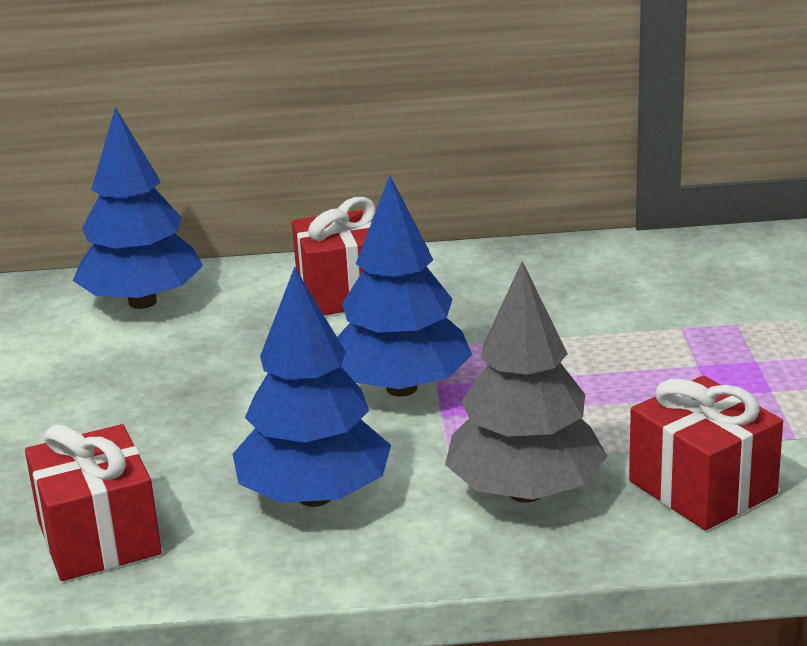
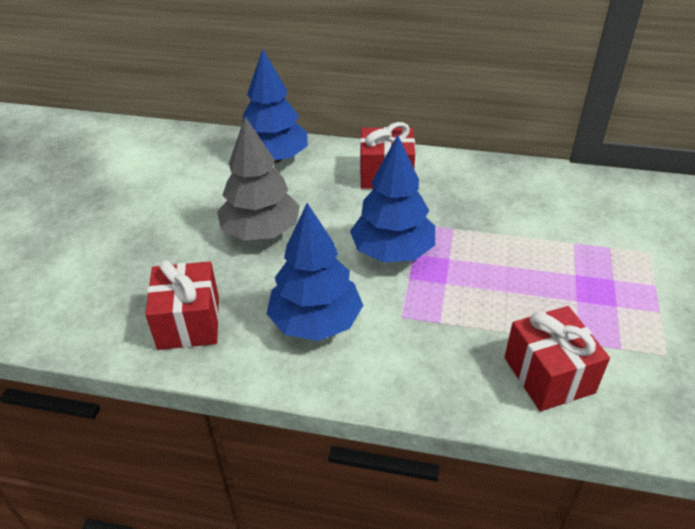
camera: 15 degrees right, 15 degrees up
(525, 492) = (438, 350): grey tree -> grey tree (261, 231)

